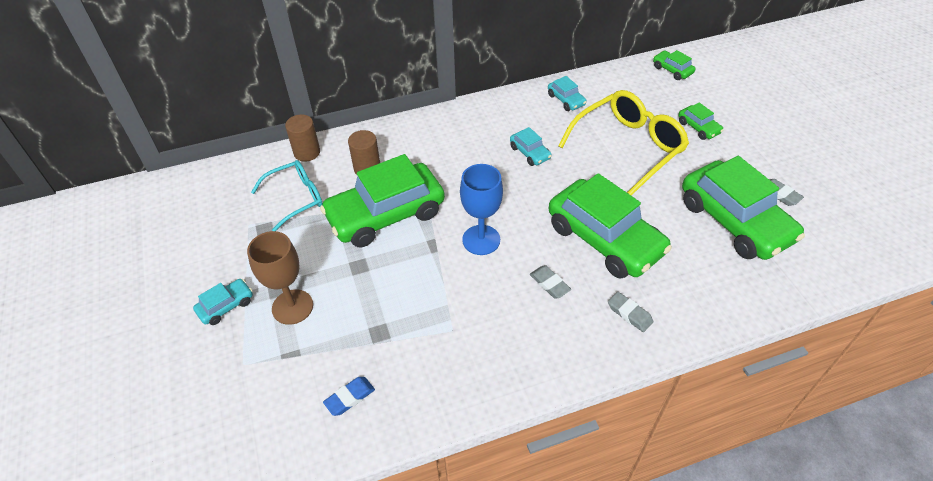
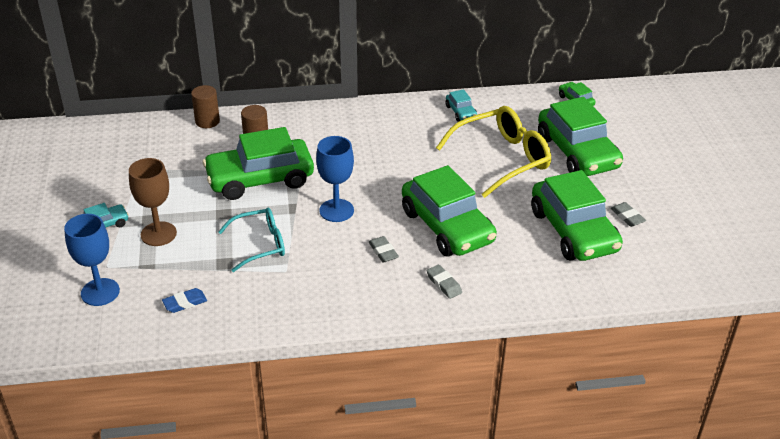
camera: 10 degrees right, 10 degrees down
(244, 402) = (100, 292): none -> blue goblet
(296, 198) = (187, 155): turquoise glasses -> turquoise glasses (260, 244)
(530, 153) = (408, 150): turquoise car -> none
(698, 127) = (577, 152): green car -> green car, size x2.32

